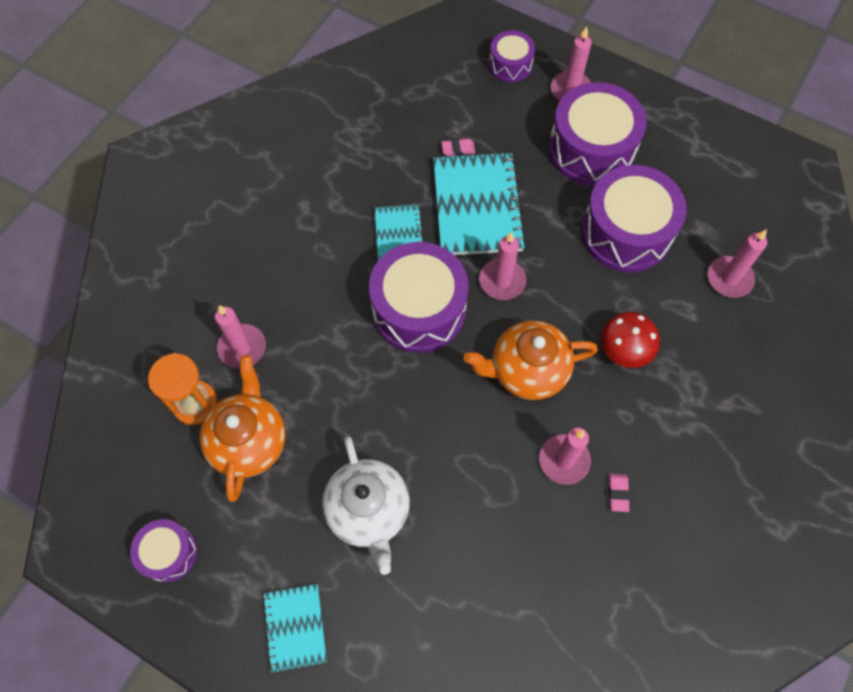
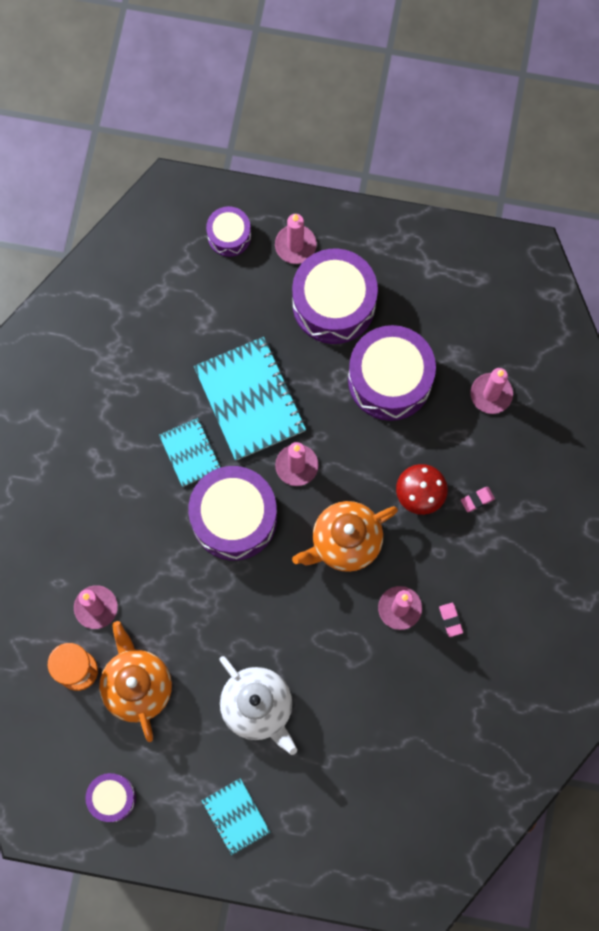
camera: 20 degrees left, 10 degrees up
(458, 149) = (212, 346): pink eraser -> pink eraser (477, 500)

